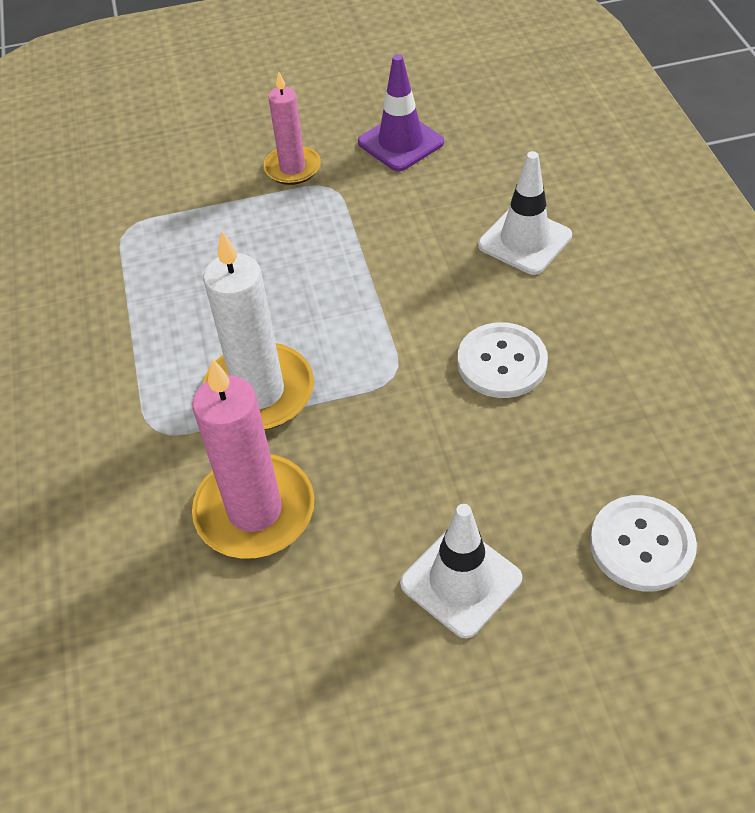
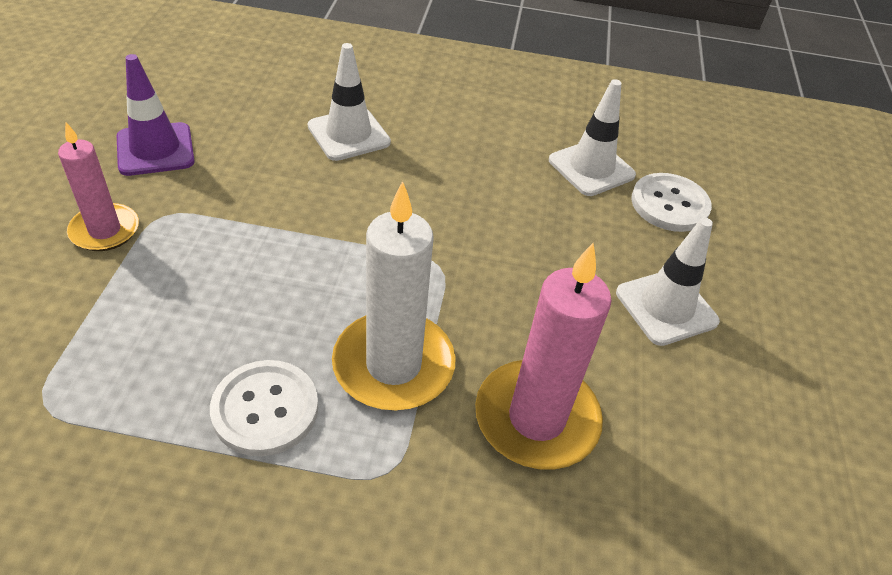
camera: 75 degrees left, 5 degrees down
(501, 362) = (467, 199): white button -> white button (265, 409)
(645, 449) = (591, 168): none -> white traffic cone

